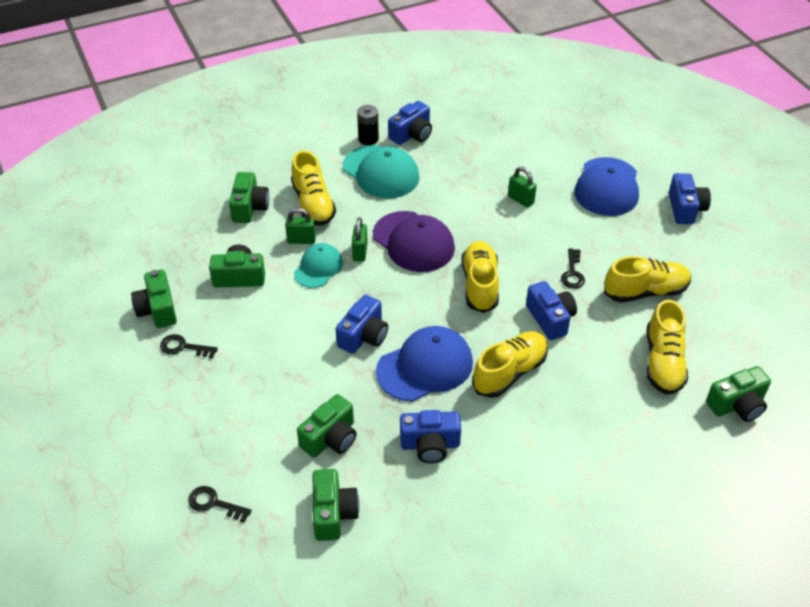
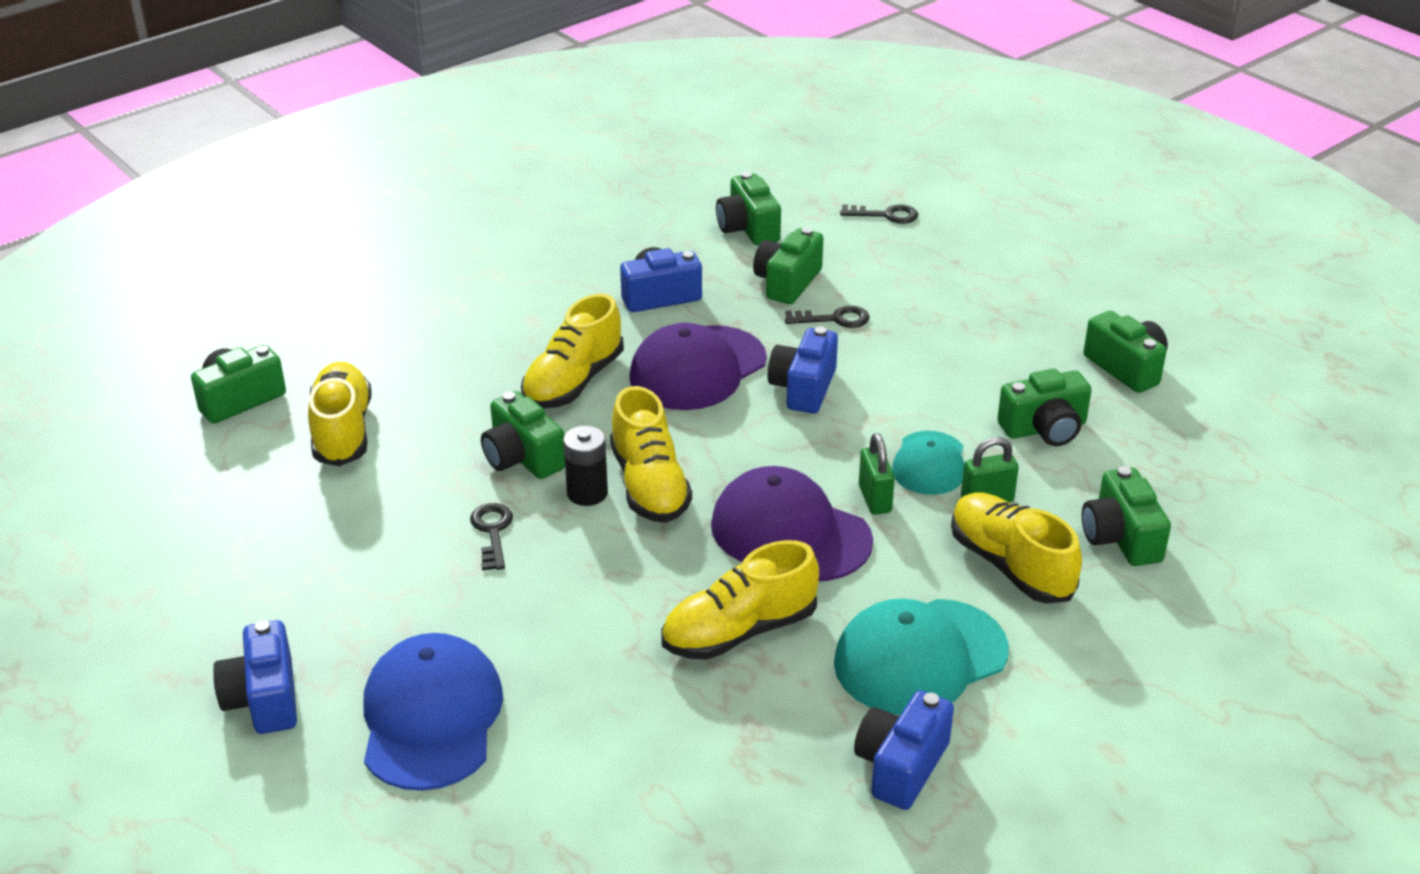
camera: 165 degrees right, 10 degrees down
(183, 347) = (1048, 334): black key -> black key (834, 319)
(368, 139) = (992, 733): black battery -> black battery (587, 493)
(381, 172) = (920, 657): turquoise cap -> turquoise cap turned 60 degrees counterclockwise
(425, 367) = (697, 368): blue cap -> purple cap
(520, 200) = (612, 652): green padlock -> none
(550, 319) = (523, 457): blue camera -> green camera
(645, 291) = (362, 525): yellow shoe -> yellow shoe (739, 631)

